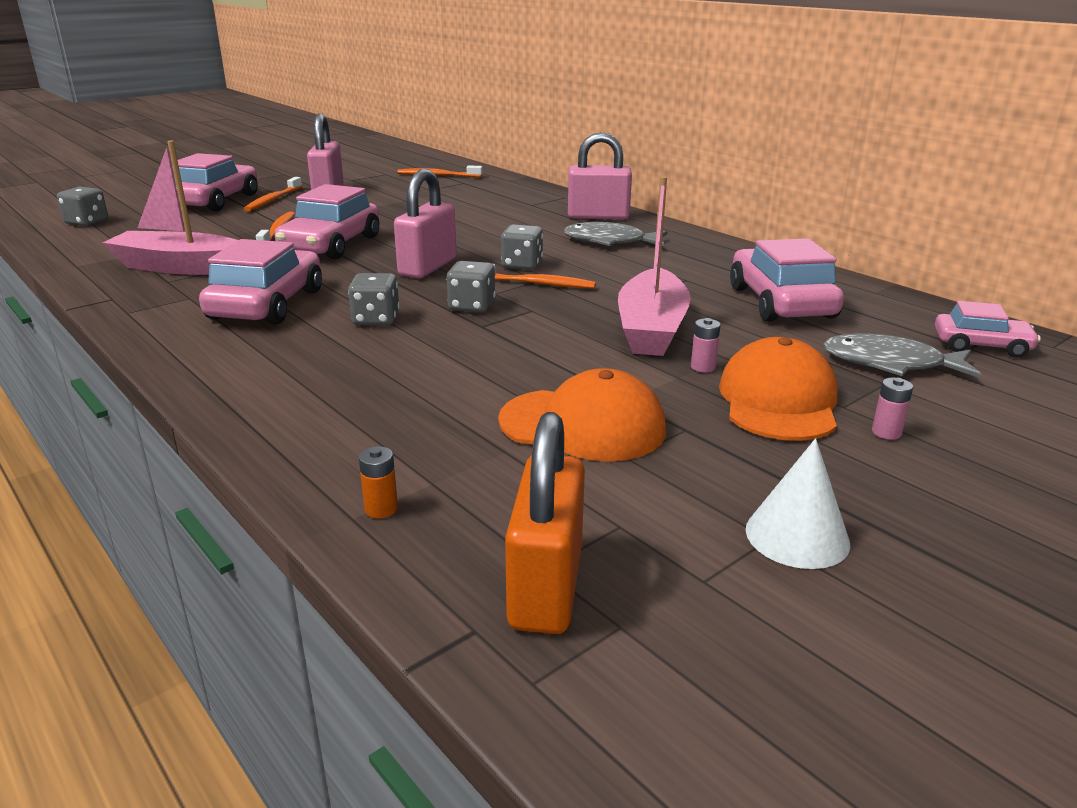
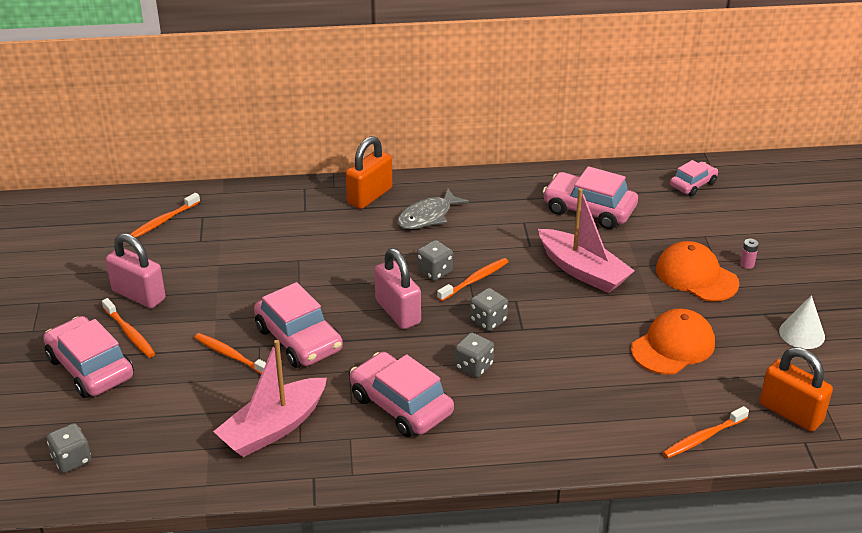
camera: 55 degrees left, 10 degrees up
(381, 509) = (703, 438): orange battery -> orange toothbrush
(598, 216) = (369, 196): pink padlock -> orange padlock
(703, 367) = (643, 279): pink battery -> none
(890, 363) = (688, 222): grey fish -> none

